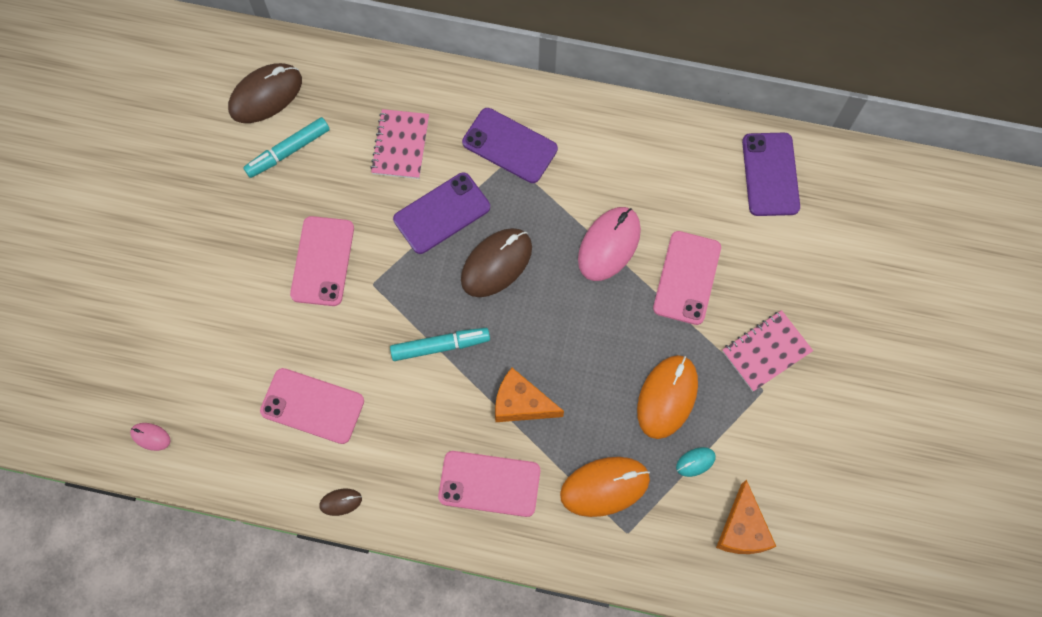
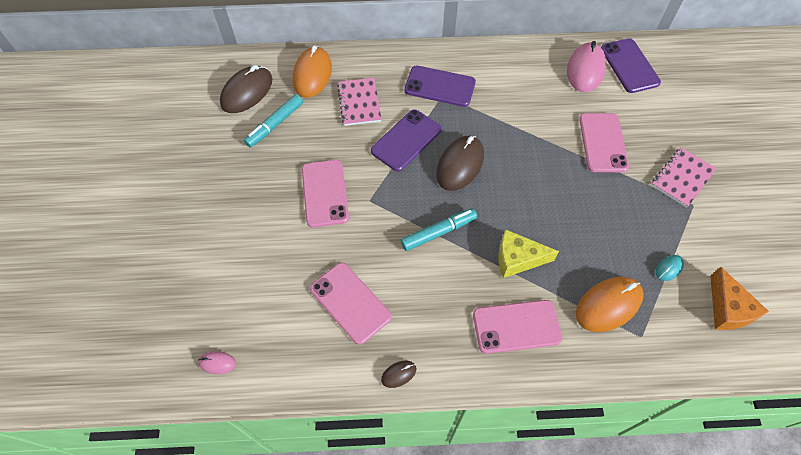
camera: 15 degrees left, 10 degrees down
(312, 406) = (350, 303): pink phone -> pink phone turned 45 degrees clockwise
(521, 403) = (517, 259): orange cheese -> yellow cheese
(609, 245) = (537, 134): pink mouse -> pink mouse (585, 70)
(667, 397) = (626, 227): orange mouse -> orange mouse (312, 74)

